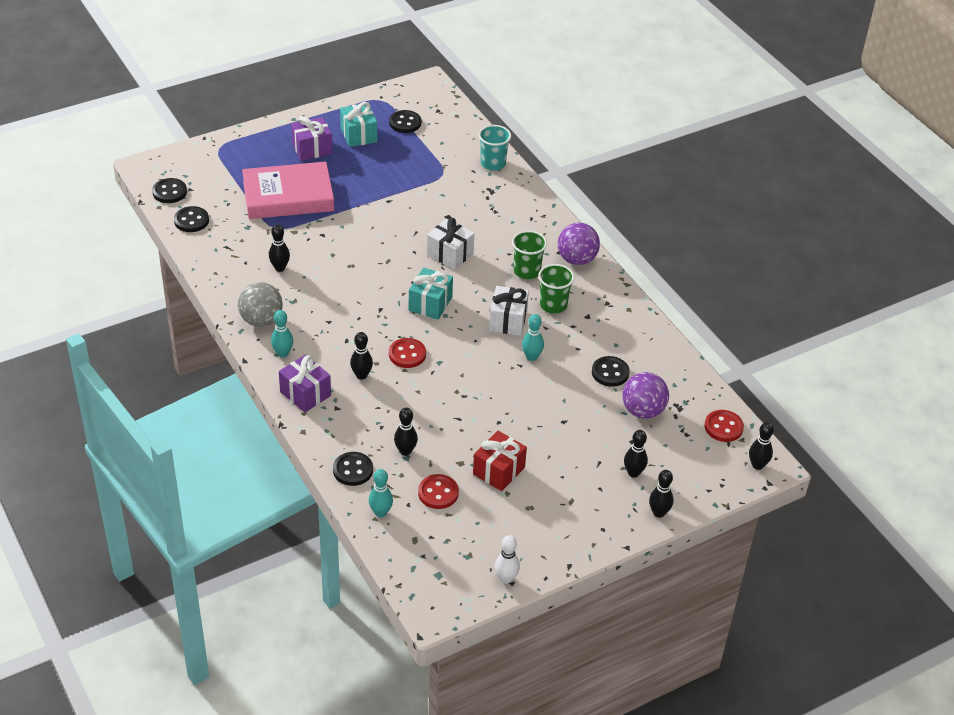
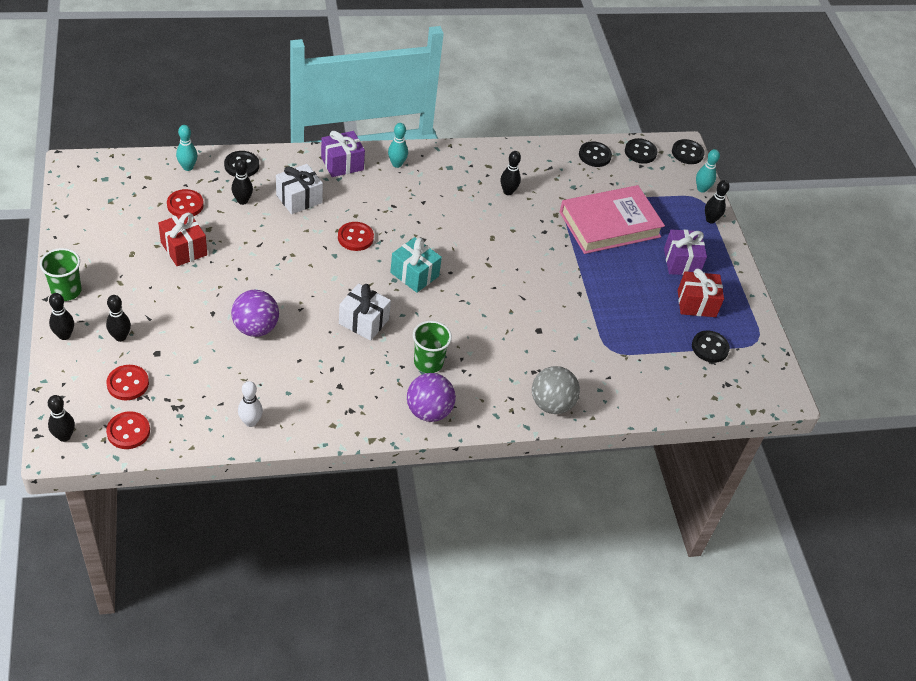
camera: 105 degrees right, 5 degrees up
(261, 320) = (444, 163): grey ball -> grey ball (551, 404)
(288, 196) = (609, 224): pink book -> pink book turned 60 degrees clockwise
(358, 135) = (696, 303): turquoise gift -> red gift
(361, 375) = (345, 202): black bowling pin -> black bowling pin (710, 220)
(450, 254) = (479, 312): white gift -> white gift (299, 199)
(493, 163) = (616, 399): turquoise cup -> none
(506, 578) = (72, 214): white bowling pin -> white bowling pin (250, 422)
(531, 357) = (306, 321): turquoise bowling pin -> turquoise bowling pin (701, 189)
(553, 305) = (368, 364): green cup -> green cup (66, 291)
(610, 373) = (252, 372): black button -> black button (687, 153)
(643, 411) = (189, 376): purple ball -> purple ball (255, 328)
(678, 447) = (128, 384): none -> red button

